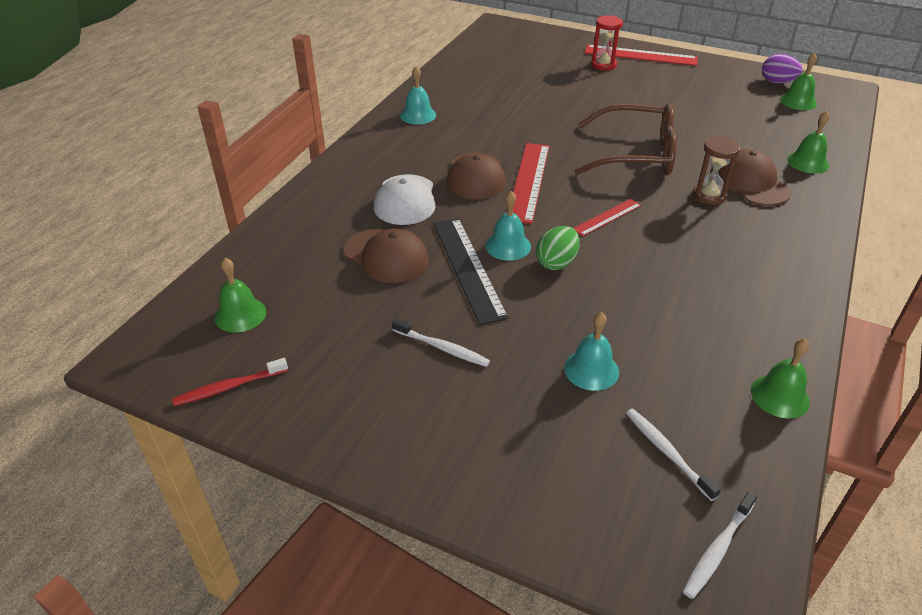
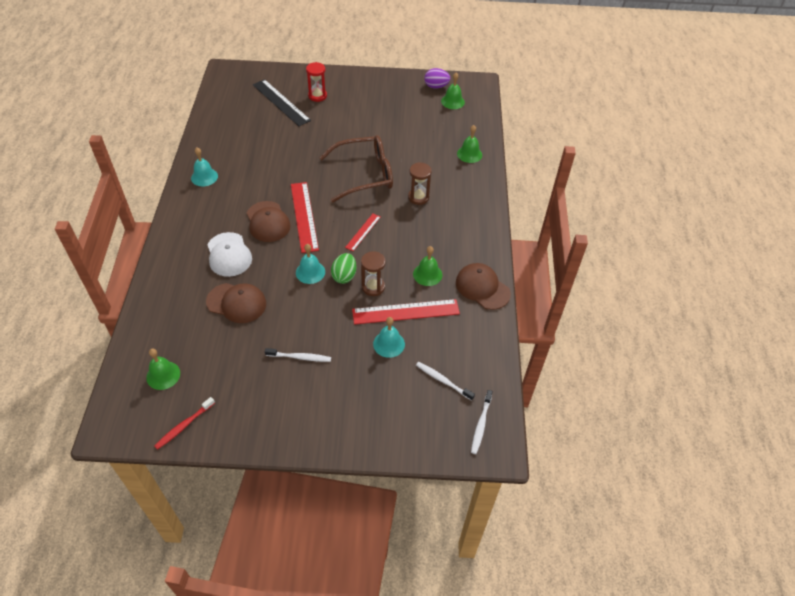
camera: 25 degrees left, 10 degrees up
(468, 268) = (292, 296): black ruler -> black ruler (281, 102)
(595, 287) = (373, 287): none -> brown hourglass
(640, 55) = (340, 80): red ruler -> red ruler (405, 312)
(752, 183) = (441, 180): brown cap -> brown cap (482, 288)
(780, 396) = (490, 328): green bell -> green bell (427, 274)

